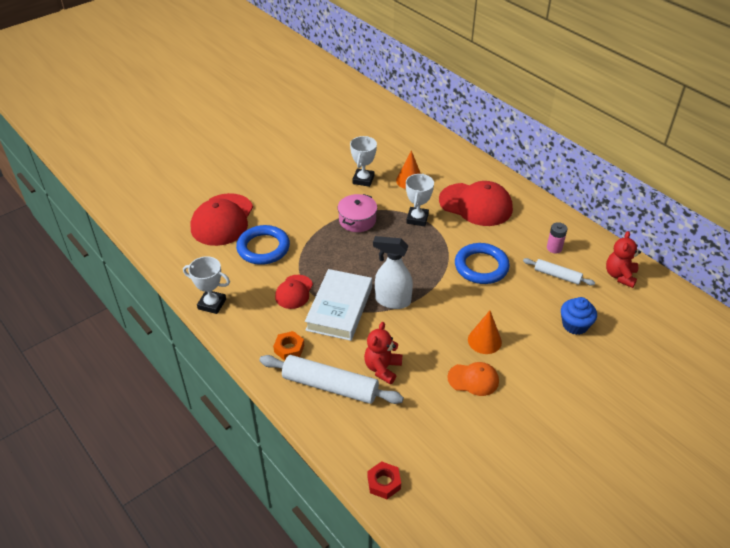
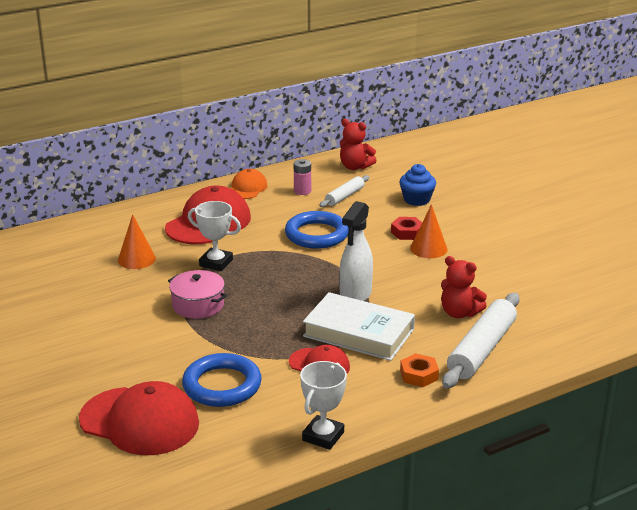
camera: 80 degrees left, 15 degrees down
(363, 180) = (114, 292): white trophy -> none
(384, 483) = (610, 328): red nut -> red nut (407, 232)
(473, 379) = (481, 262): orange cap -> orange cap (247, 188)

